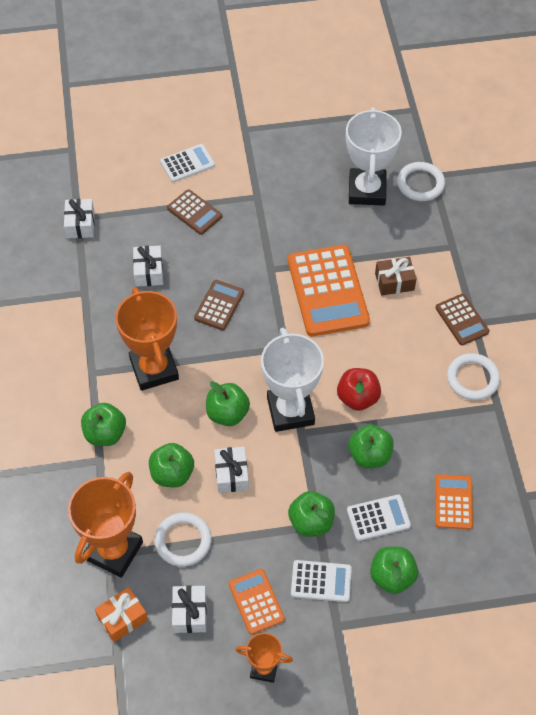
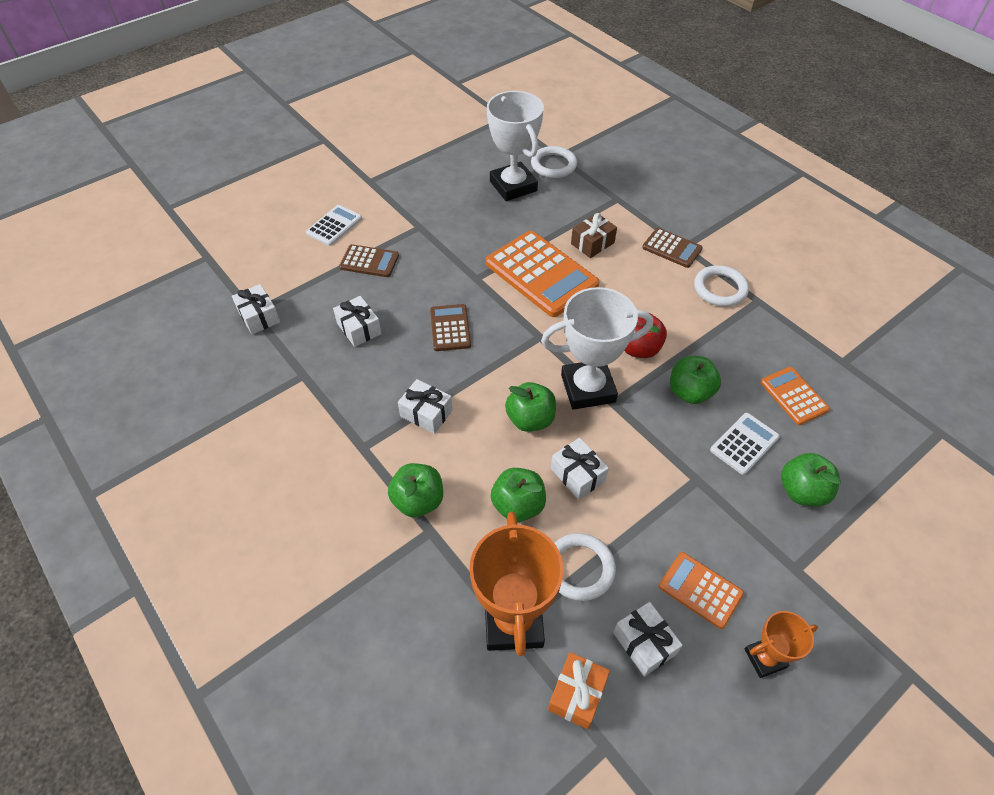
camera: 30 degrees left, 5 degrees down
(154, 369) = (426, 413): orange trophy -> white gift
(290, 411) = (588, 388): white trophy -> white trophy turned 60 degrees counterclockwise
(311, 522) = (688, 480): green apple -> none
(321, 581) = (744, 533): white calculator -> none

